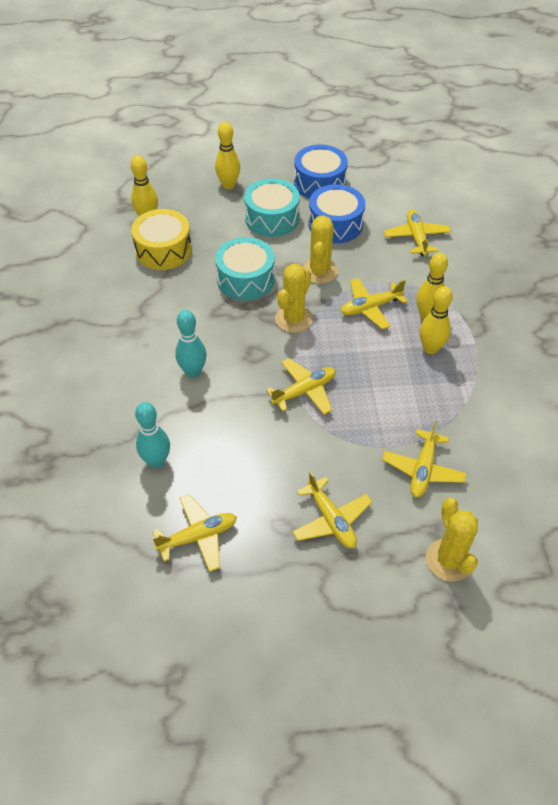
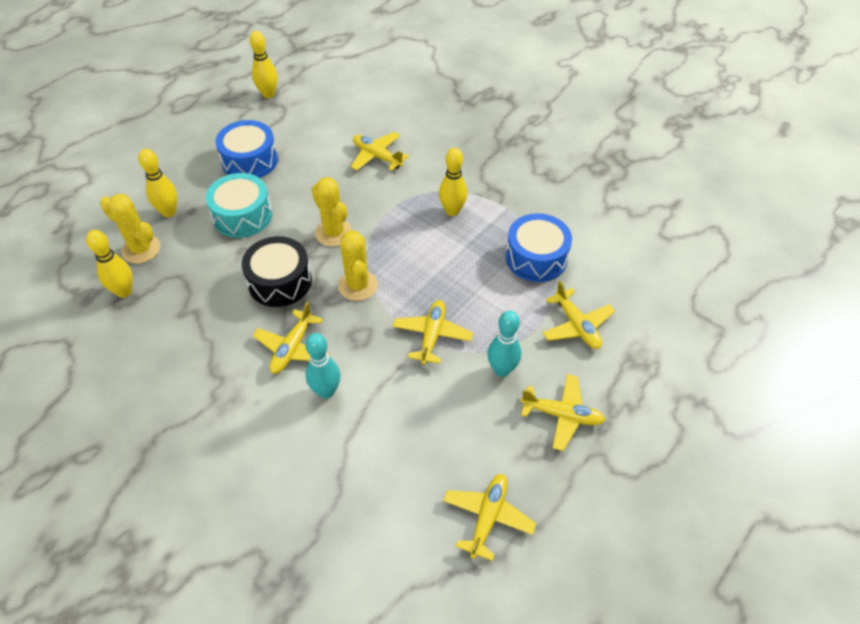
camera: 45 degrees left, 0 degrees up
(156, 461) = (384, 489): turquoise bowling pin -> turquoise bowling pin (502, 370)
(163, 250) = (174, 308): yellow drum -> none
(245, 279) = (280, 281): turquoise drum -> black drum
(335, 224) = (302, 186): blue drum -> blue drum (536, 258)
(370, 308) = (405, 234): yellow plane -> yellow plane (292, 348)
(430, 348) = (482, 234): yellow bowling pin -> yellow bowling pin (268, 94)
(449, 560) = (662, 374): yellow cactus -> yellow cactus (141, 249)

